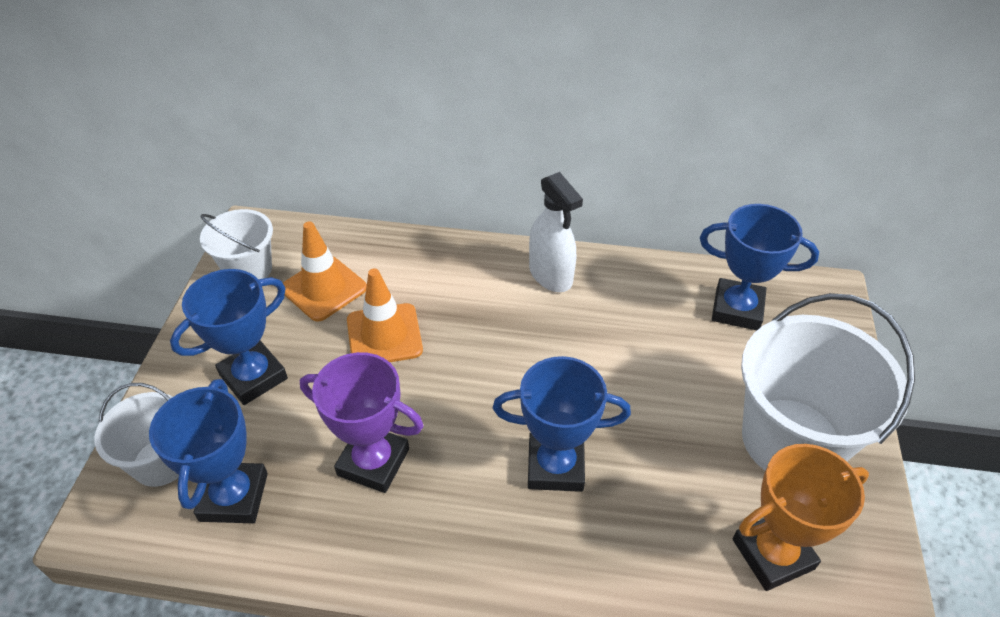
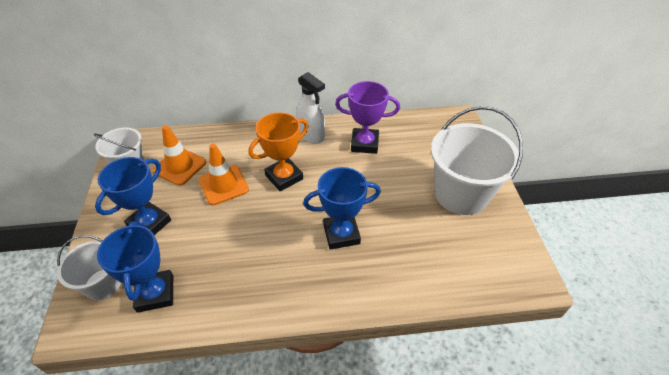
camera: 15 degrees left, 0 degrees up
(373, 462) = (236, 255): purple trophy -> purple trophy (364, 144)
(737, 309) = (415, 134): blue trophy -> none
(772, 554) = (468, 252): orange trophy -> orange trophy (284, 177)

